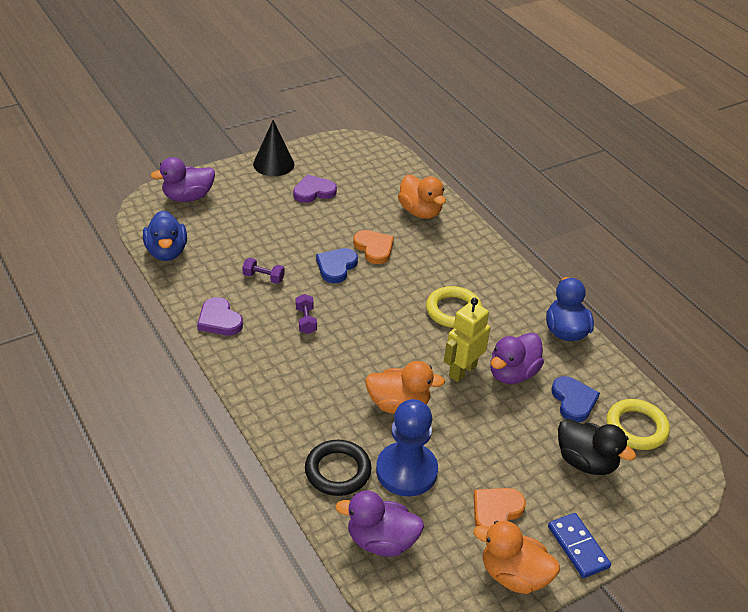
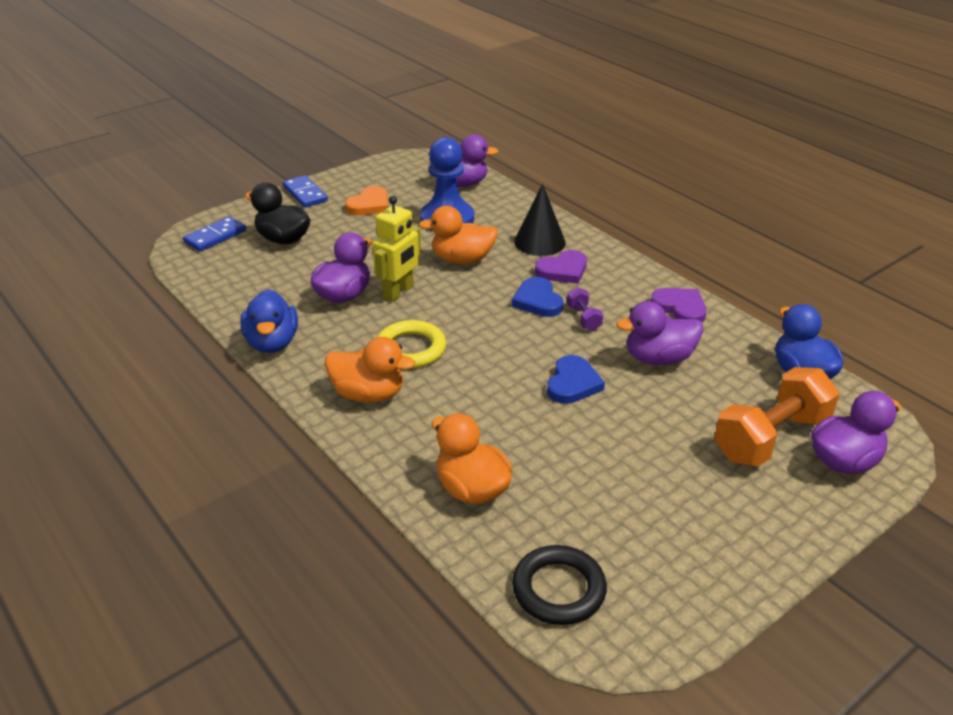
camera: 175 degrees right, 5 degrees down
(222, 215) = (771, 438): none -> orange dumbbell
(263, 277) = (658, 358): purple dumbbell -> purple duck
(273, 164) = (757, 554): black cone -> black cone (539, 242)
(313, 191) = (658, 502): purple heart -> purple heart (563, 270)
(337, 471) = (506, 214): black ring -> black ring (558, 589)
(374, 248) = (529, 416): orange heart -> none
(513, 575) = (358, 178): orange duck -> orange duck (368, 394)
(573, 401) = (282, 280): blue heart -> blue heart (537, 301)
(636, 428) = (223, 266): yellow ring -> none
(661, 477) = (215, 236): none -> blue domino

